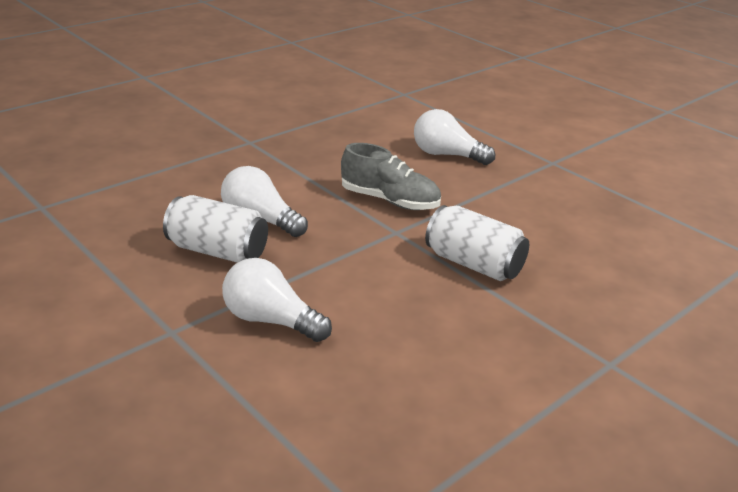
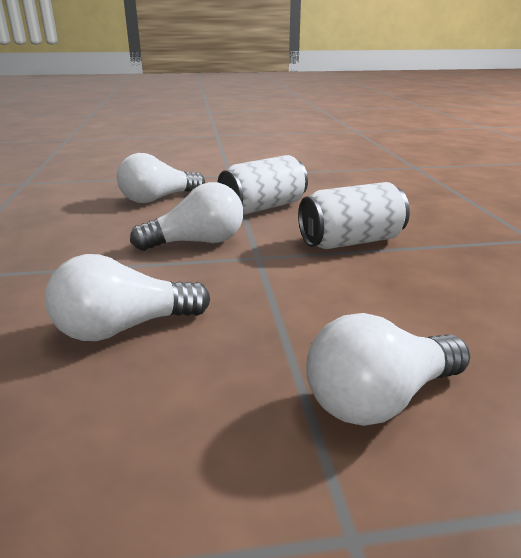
camera: 55 degrees left, 5 degrees down
(217, 251) = (155, 392): white can -> white can (263, 207)
(390, 201) = (197, 242): grey shoe -> white light bulb

